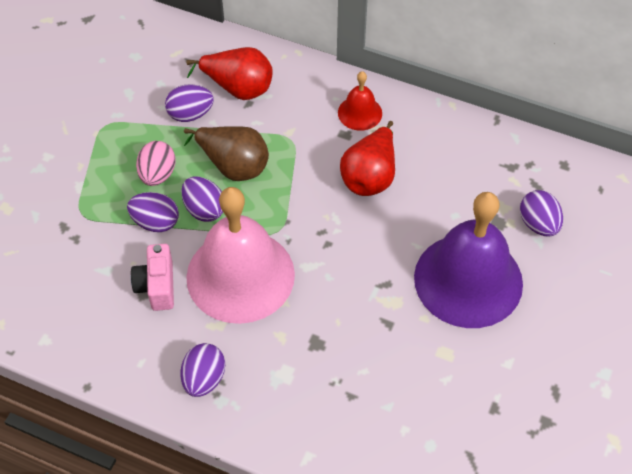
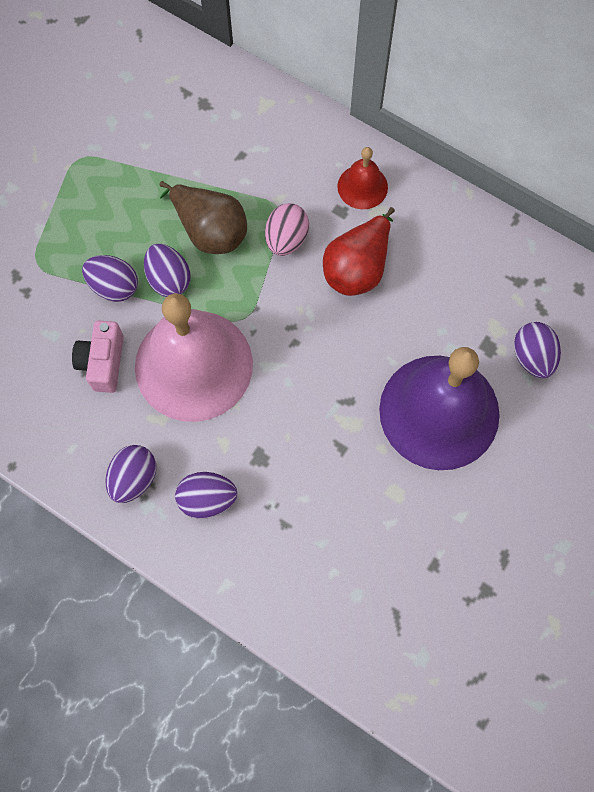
camera: 10 degrees right, 15 degrees up
(157, 175) = (126, 229): pink egg -> pink egg (286, 239)
(190, 114) = (174, 159): purple egg -> purple egg (207, 499)
(238, 88) = (232, 134): red pear -> none

